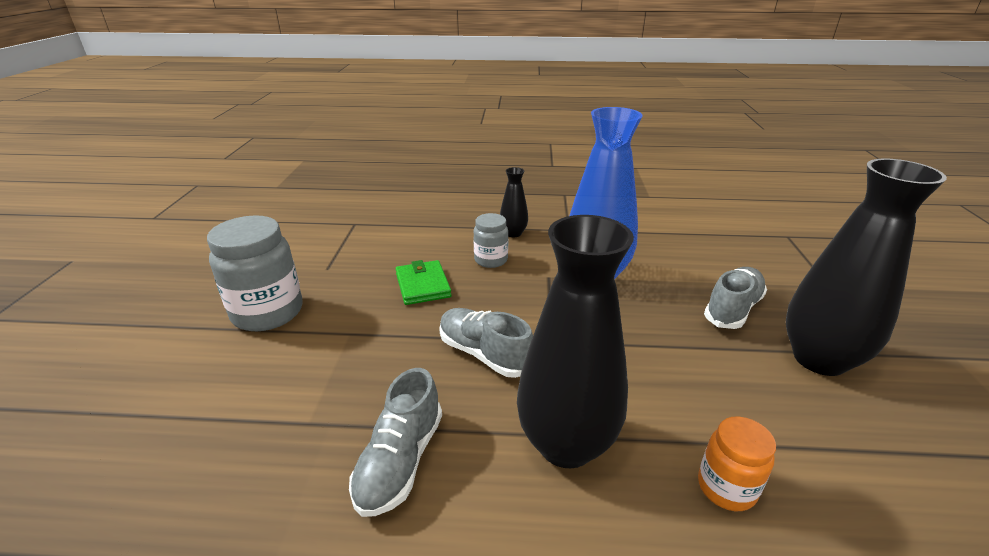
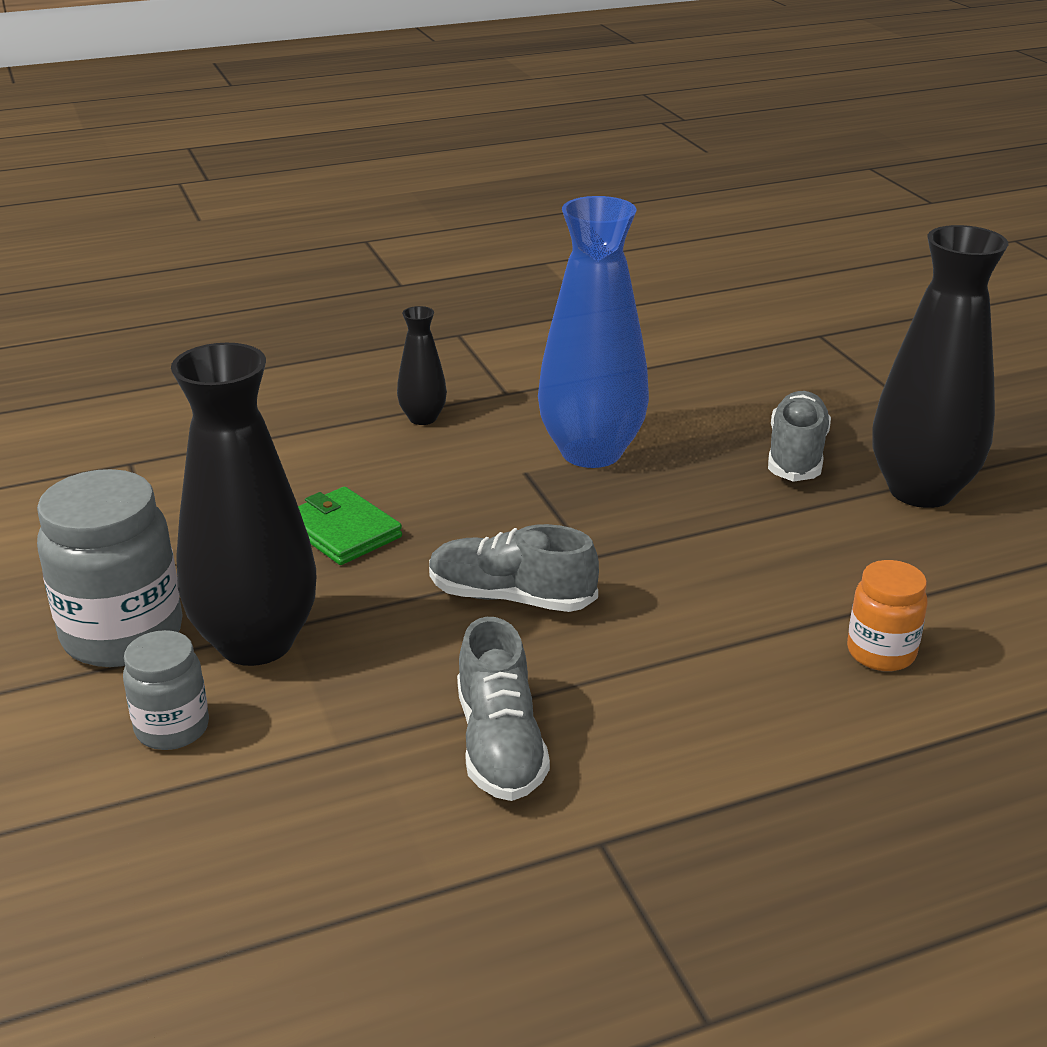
camera: 25 degrees left, 0 degrees up
(491, 260) = (419, 468): grey jar -> grey jar (172, 728)
(566, 444) = (686, 665): black vase -> black vase (256, 642)

